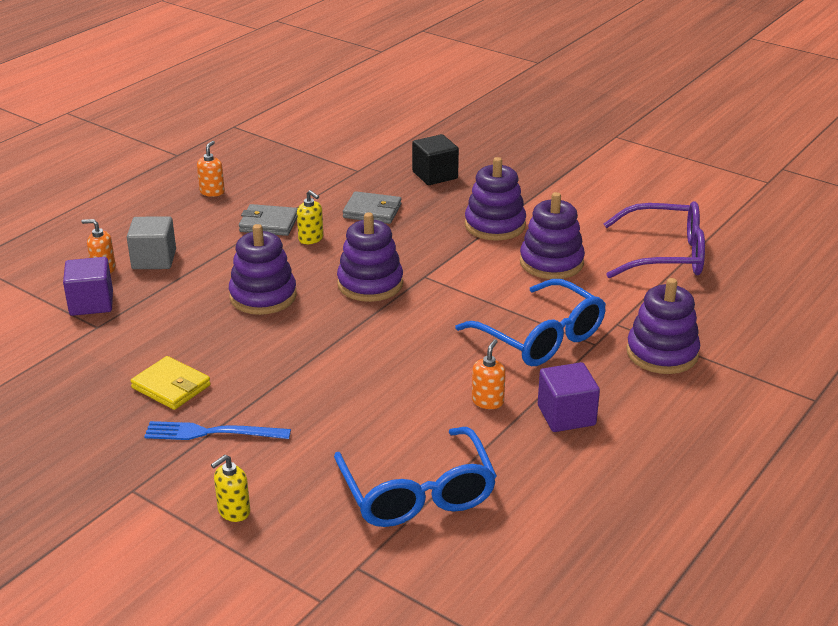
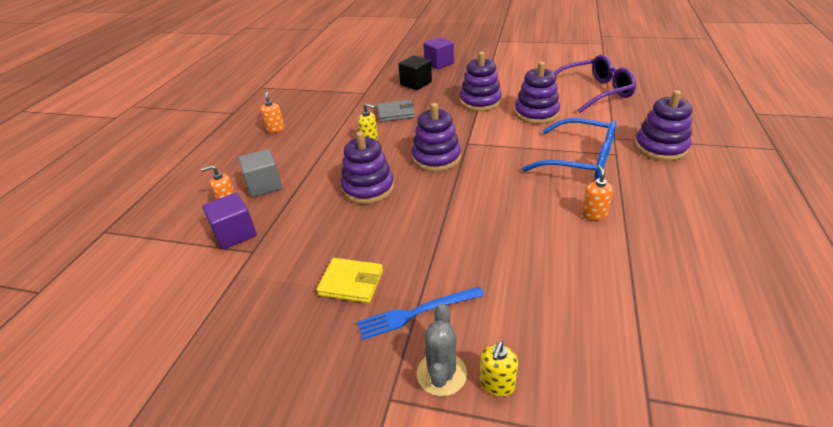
camera: 20 degrees left, 5 degrees up
(192, 487) = (441, 374): none -> grey cactus
(269, 223) = (332, 139): grey wallet -> none
(417, 493) = (622, 306): blue glasses -> none
(566, 415) = (653, 207): purple cube -> purple cube (439, 63)

